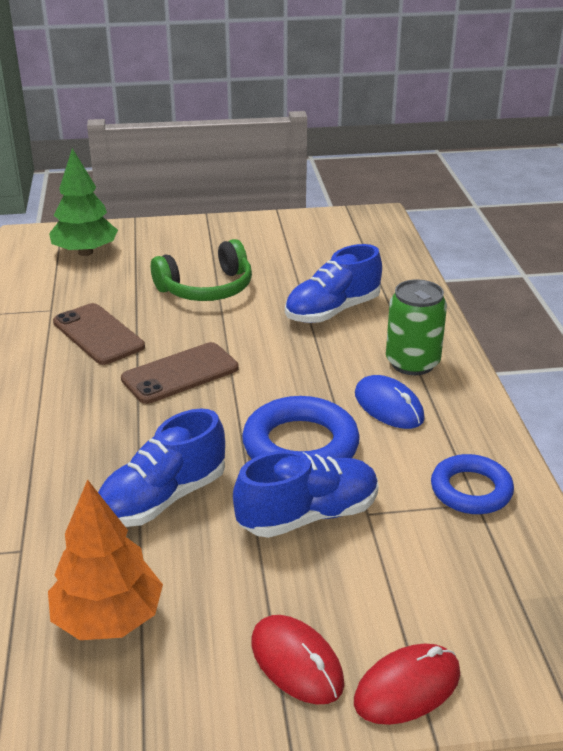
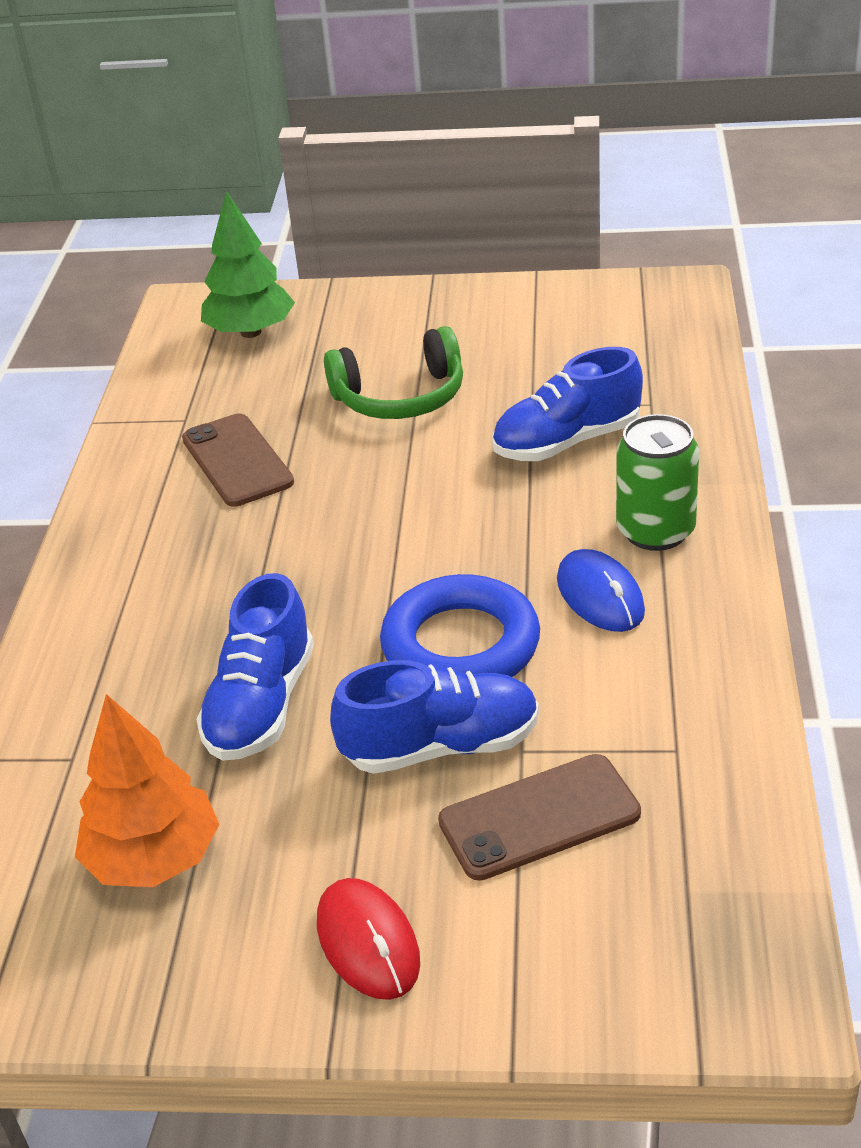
camera: 15 degrees right, 5 degrees up
(163, 498) = (261, 705): blue shoe -> blue shoe turned 45 degrees counterclockwise
(180, 373) = (330, 526): brown phone -> brown phone (539, 817)
(407, 687) = (497, 991): red mouse -> none
(471, 490) = (674, 730): blue ring -> none

